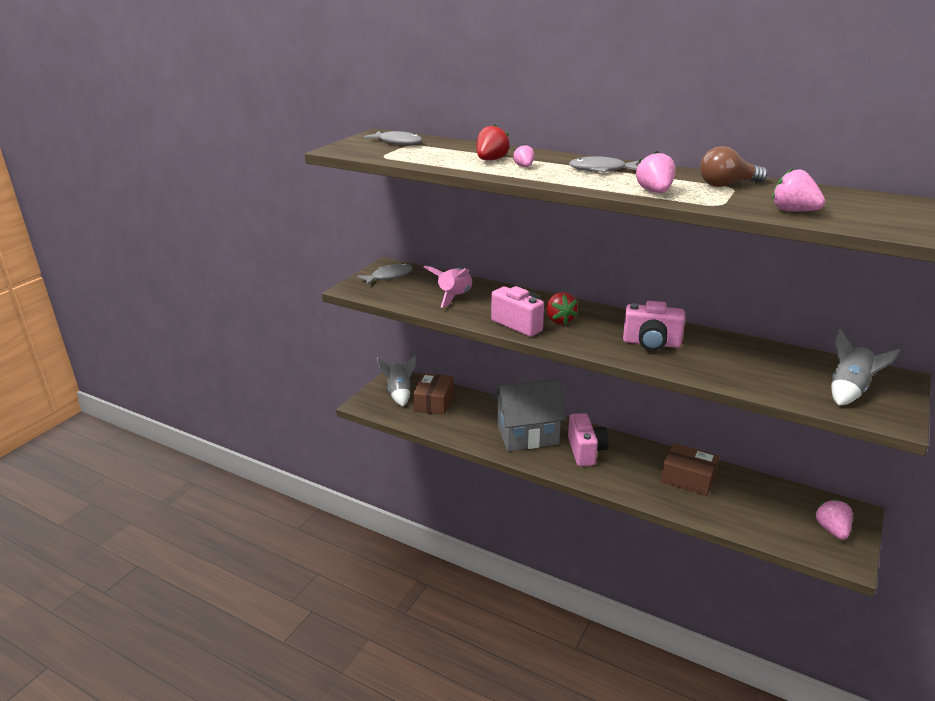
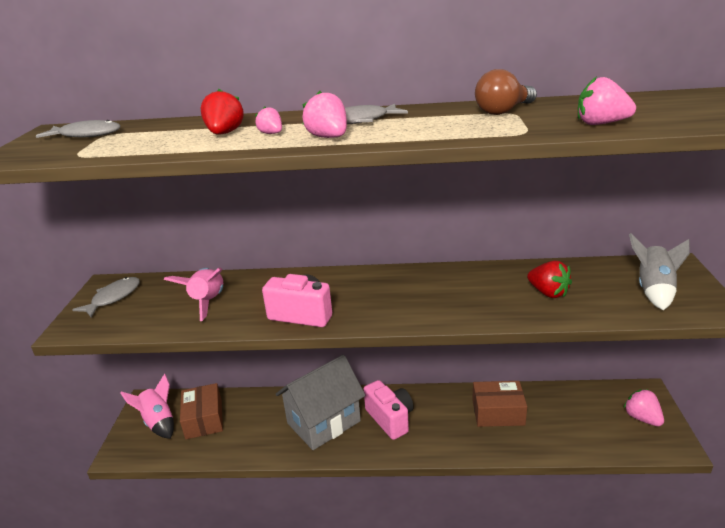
camera: 25 degrees left, 0 degrees up
(399, 393) = (159, 422): grey rocket -> pink rocket
(559, 320) = (341, 296): red strawberry -> red strawberry (548, 293)
(651, 343) = (449, 295): pink camera -> none
(655, 192) = (445, 132): pink strawberry -> pink strawberry (328, 137)

